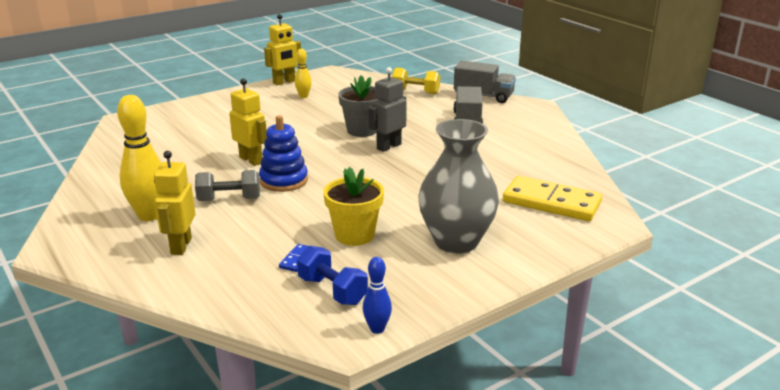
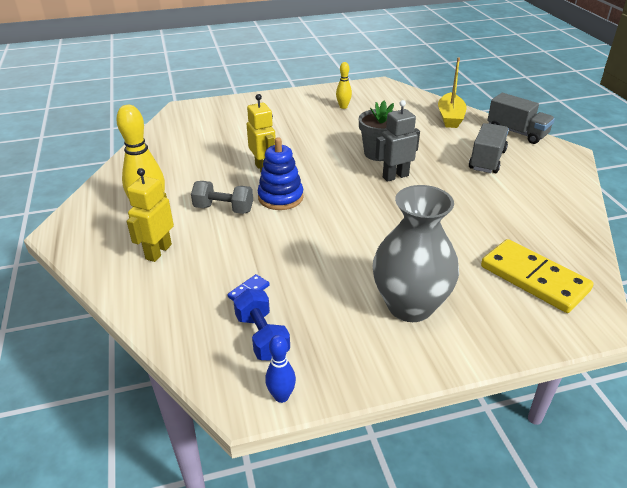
camera: 20 degrees right, 10 degrees up
(284, 82) = (333, 89): yellow robot -> none
(354, 235) = (314, 274): yellow flower pot -> none
(415, 92) = (450, 117): yellow dumbbell -> yellow boat

